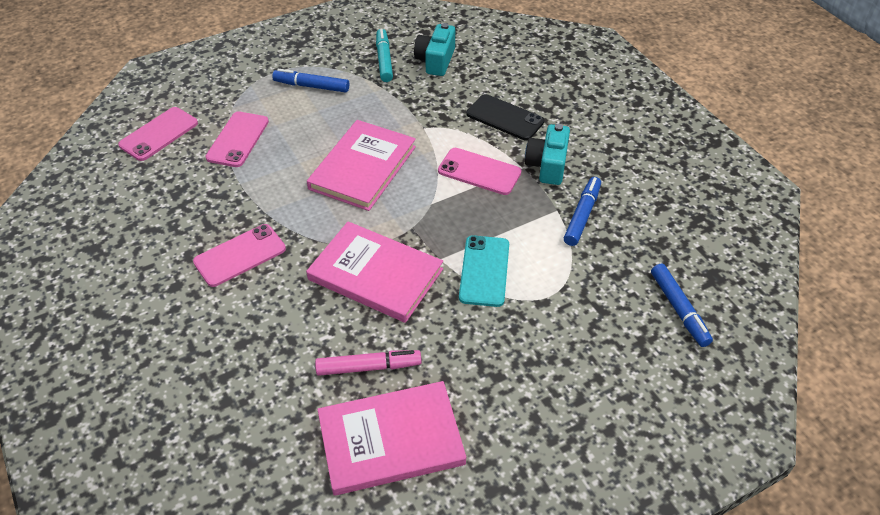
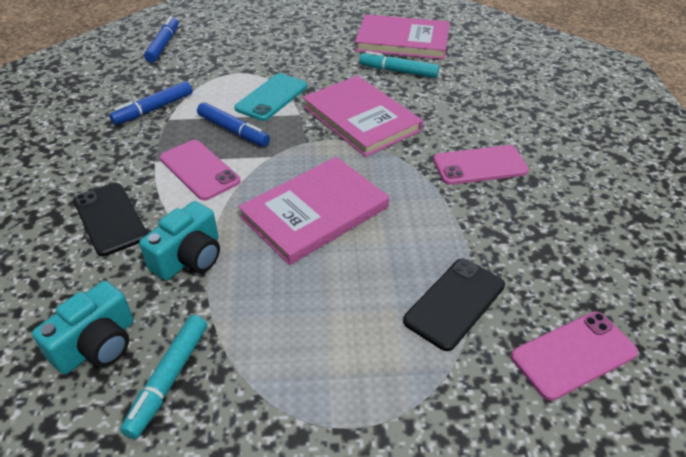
camera: 155 degrees left, 5 degrees down
(238, 139) = (455, 303): pink phone -> black phone
(312, 86) = (312, 365): blue marker -> blue marker (233, 130)
(368, 367) = (399, 71): pink marker -> turquoise marker
(547, 165) = (130, 155): turquoise camera -> turquoise camera (189, 258)

